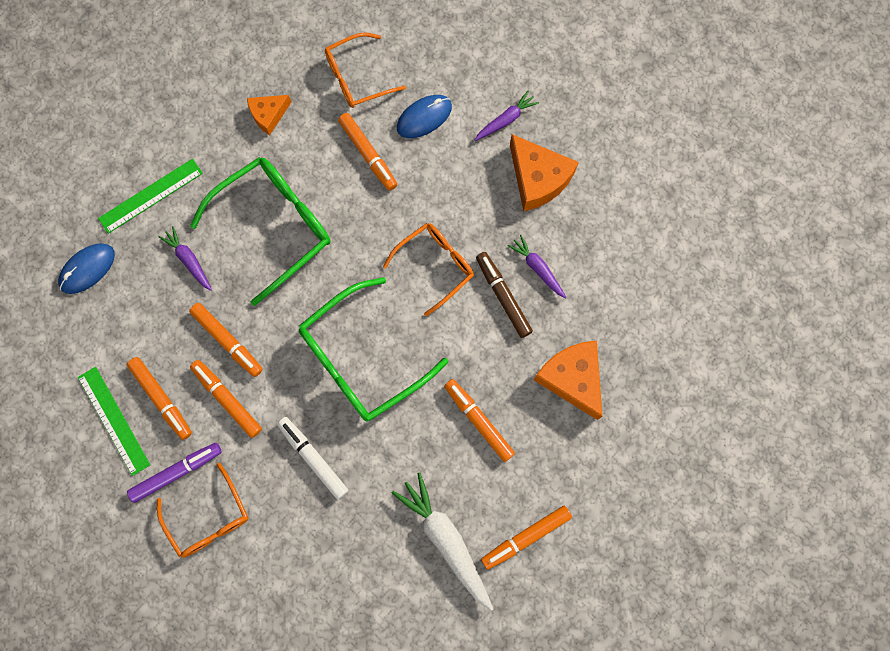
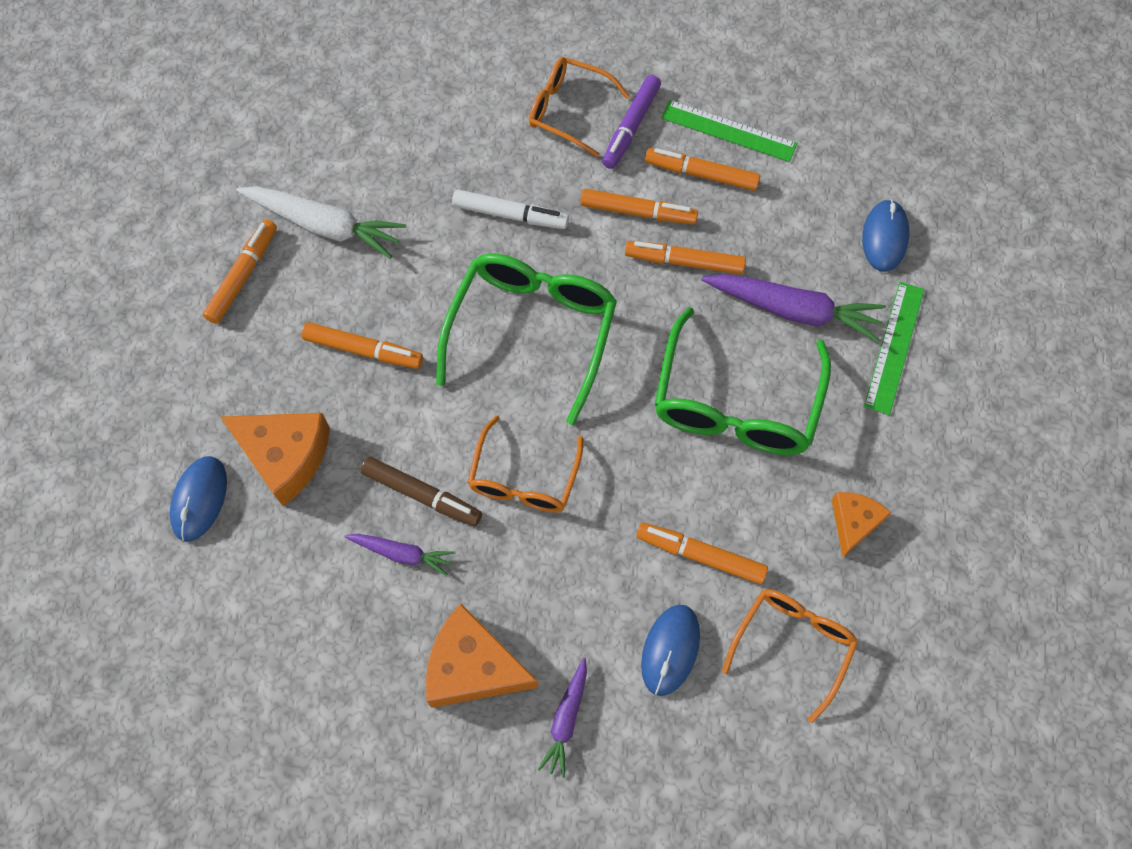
camera: 145 degrees right, 10 degrees down
(189, 260) = (793, 310): purple carrot -> purple carrot, size x1.79
(641, 385) = (199, 499): none -> blue mouse

